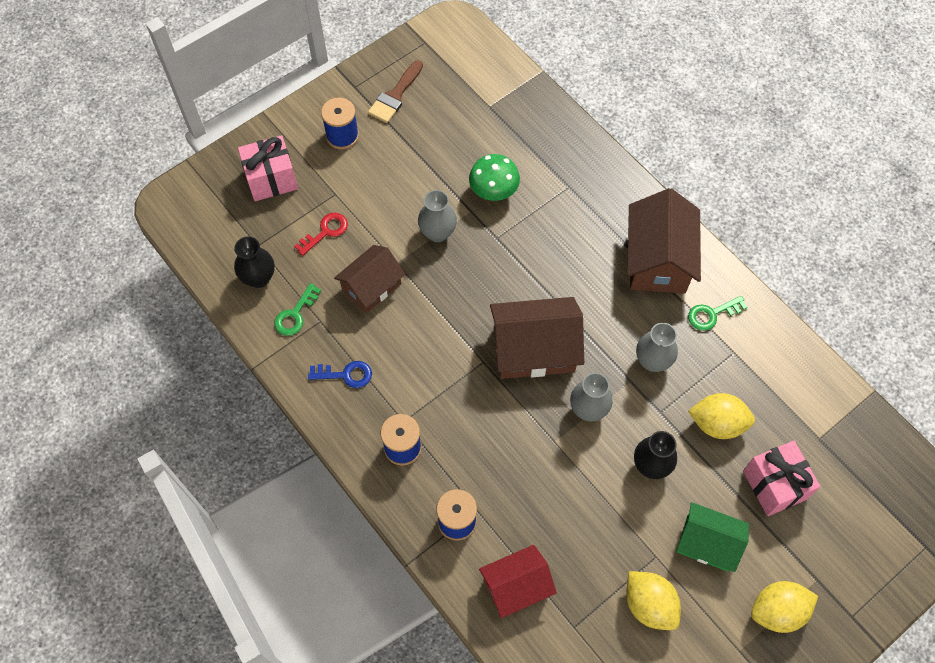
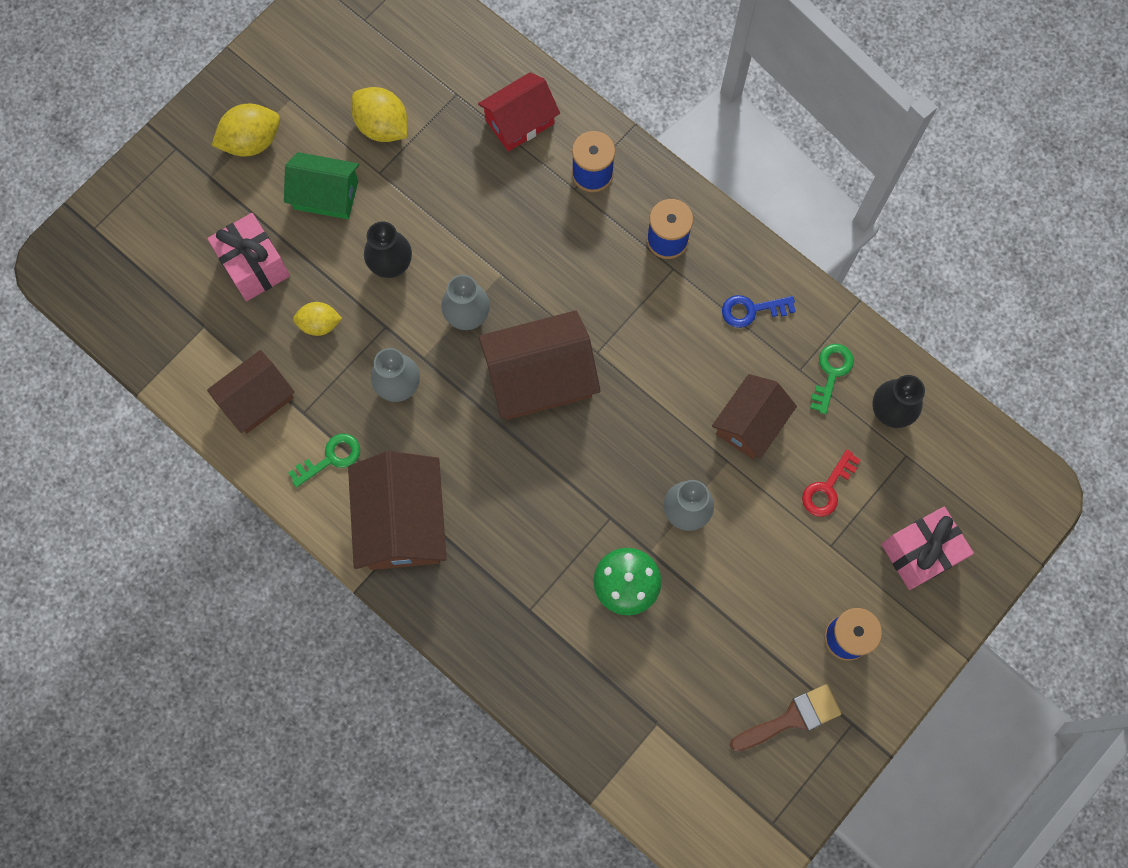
camera: 170 degrees right, 10 degrees up
(395, 95) = (791, 718): brown brush -> brown brush turned 45 degrees clockwise
(717, 423) = (319, 324): yellow lemon -> yellow lemon, size x0.65
(772, 370) = (257, 399): none -> brown house

